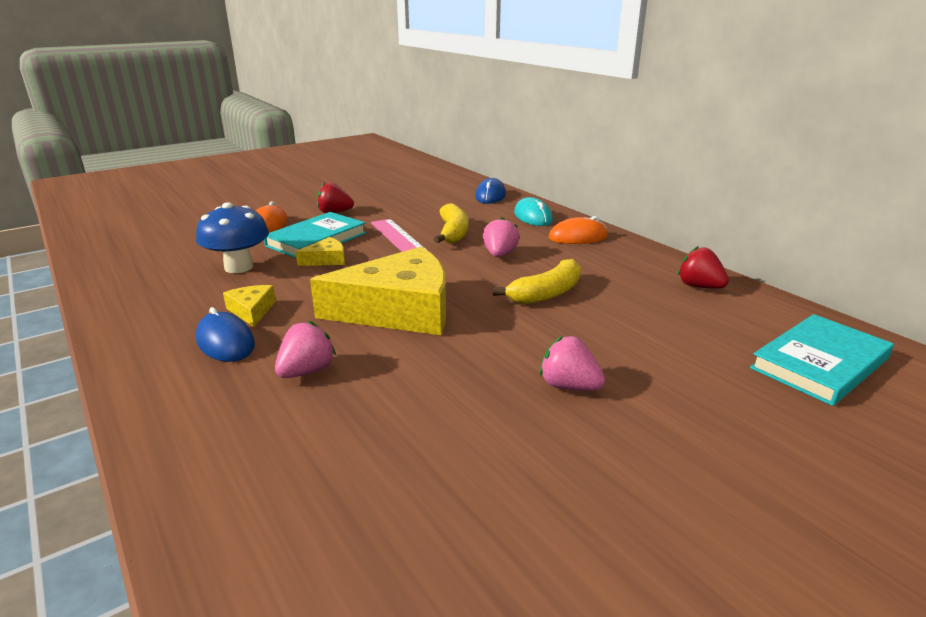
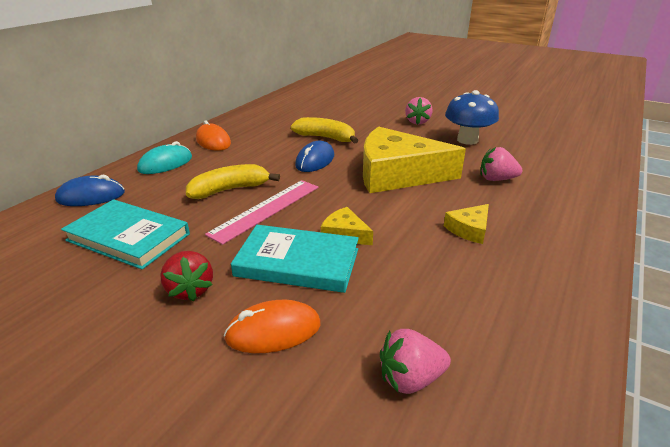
camera: 115 degrees left, 5 degrees up
(225, 342) = (515, 219): blue mouse -> blue mouse (315, 160)
(239, 267) = (411, 281): blue mushroom -> blue mushroom (467, 140)
(399, 310) = (397, 174): yellow cheese -> yellow cheese turned 45 degrees counterclockwise
(499, 255) = (271, 161): pink strawberry -> pink strawberry (410, 378)
(699, 286) = (280, 107): red strawberry -> none
(820, 363) = (342, 88): turquoise book -> turquoise book (128, 237)

